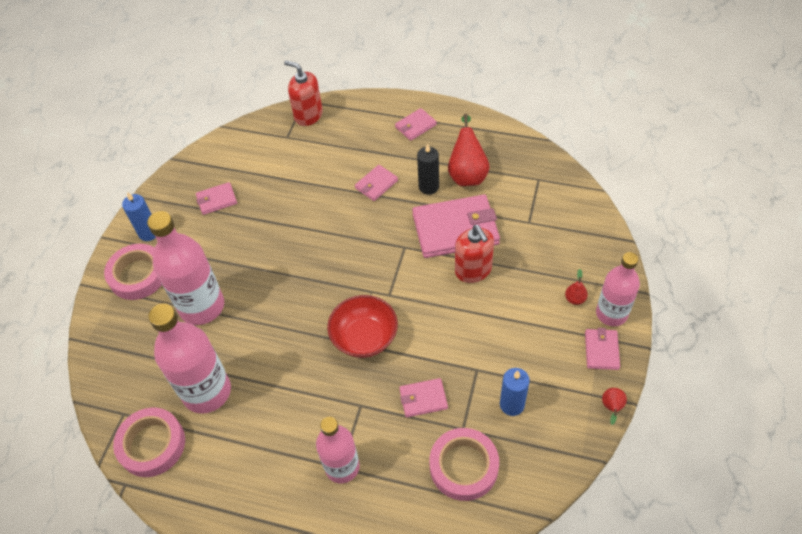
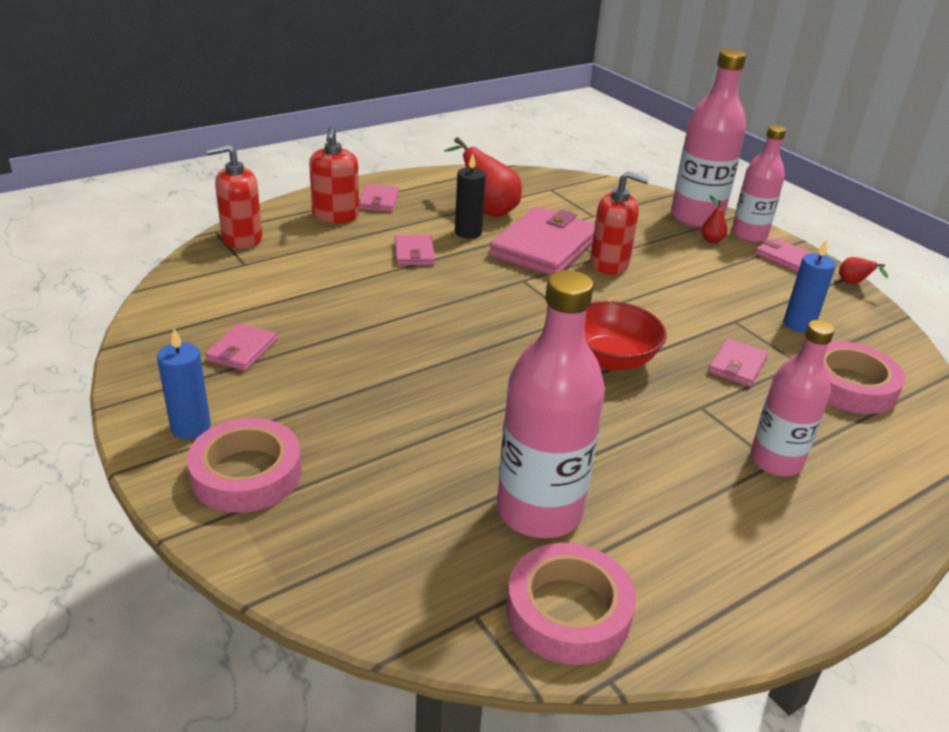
camera: 55 degrees left, 20 degrees down
(202, 306) = (392, 445): pink bottle -> pink bottle (696, 217)
(376, 125) = (335, 216): none -> red soap dispenser

